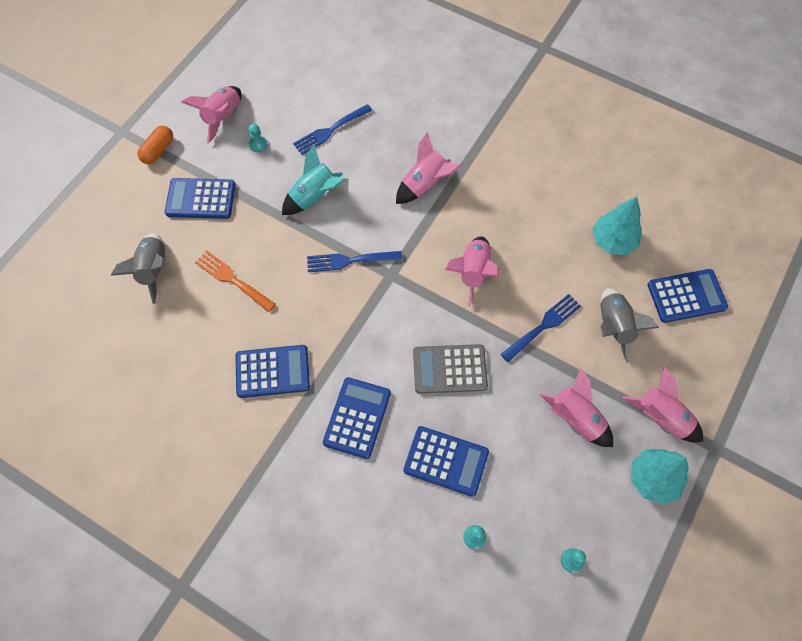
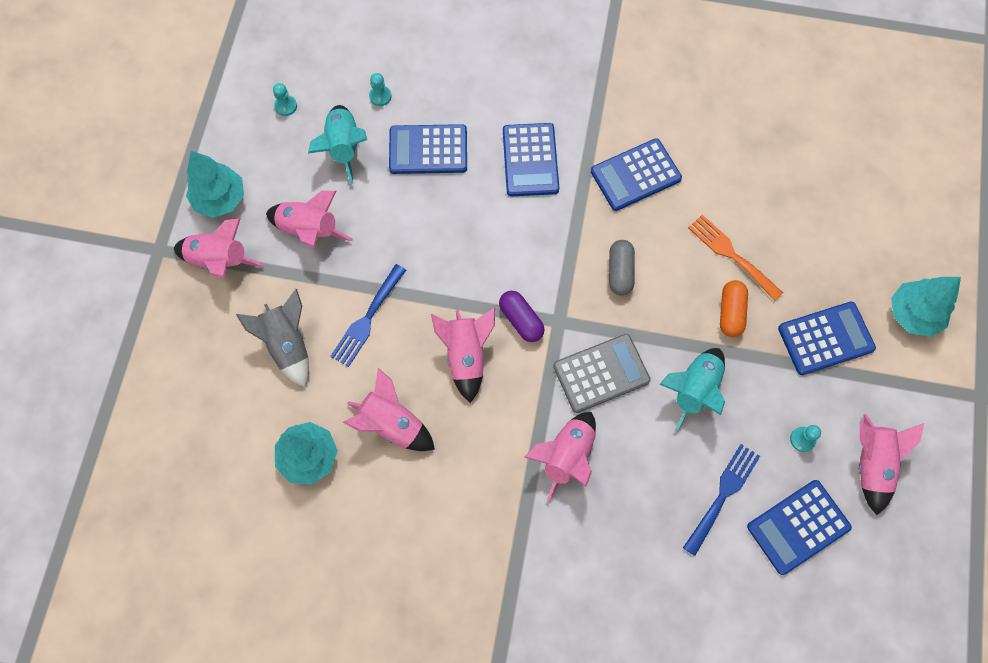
camera: 160 degrees right, 5 degrees up
(127, 194) = (913, 314): none -> turquoise tree
(153, 270) = (822, 236): grey rocket -> none
(158, 150) = (918, 385): orange capsule -> orange capsule (730, 312)
(232, 279) = (731, 255): orange fork -> orange fork turned 150 degrees counterclockwise
(326, 295) = (620, 272): none -> grey capsule
(349, 261) = (613, 321): blue fork -> none
(420, 285) = (521, 320): none -> purple capsule
(449, 369) = (455, 238): grey calculator -> grey calculator (601, 373)
(525, 492) = (343, 147): none -> turquoise rocket
(544, 243) = (392, 424): none -> pink rocket
(686, 296) = (208, 412): blue calculator -> blue calculator (798, 527)

